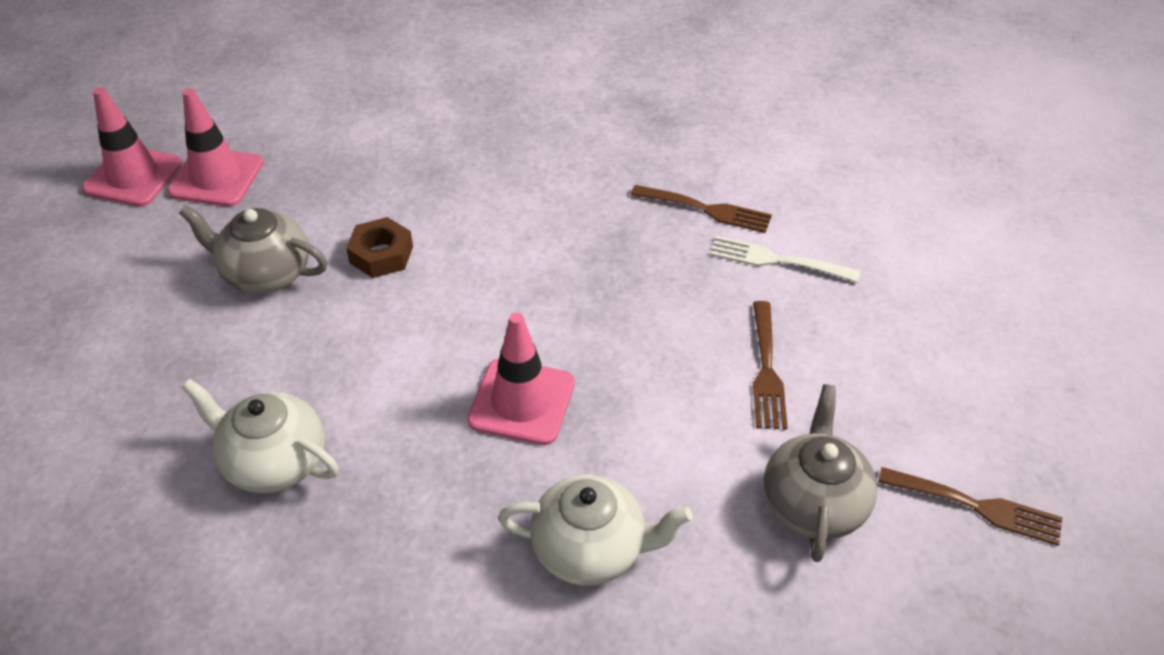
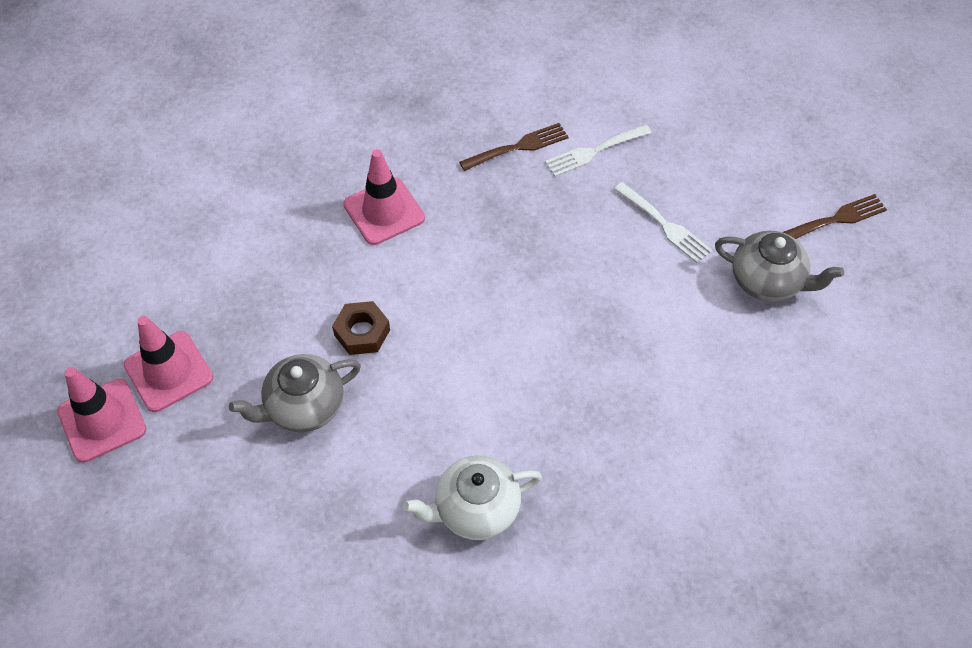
camera: 45 degrees left, 10 degrees up
(521, 402) = (564, 352): pink traffic cone -> pink traffic cone (384, 211)
(591, 549) = (698, 400): white teapot -> none
(766, 369) = (664, 225): brown fork -> white fork
(813, 503) = (767, 281): grey teapot -> grey teapot turned 150 degrees clockwise

